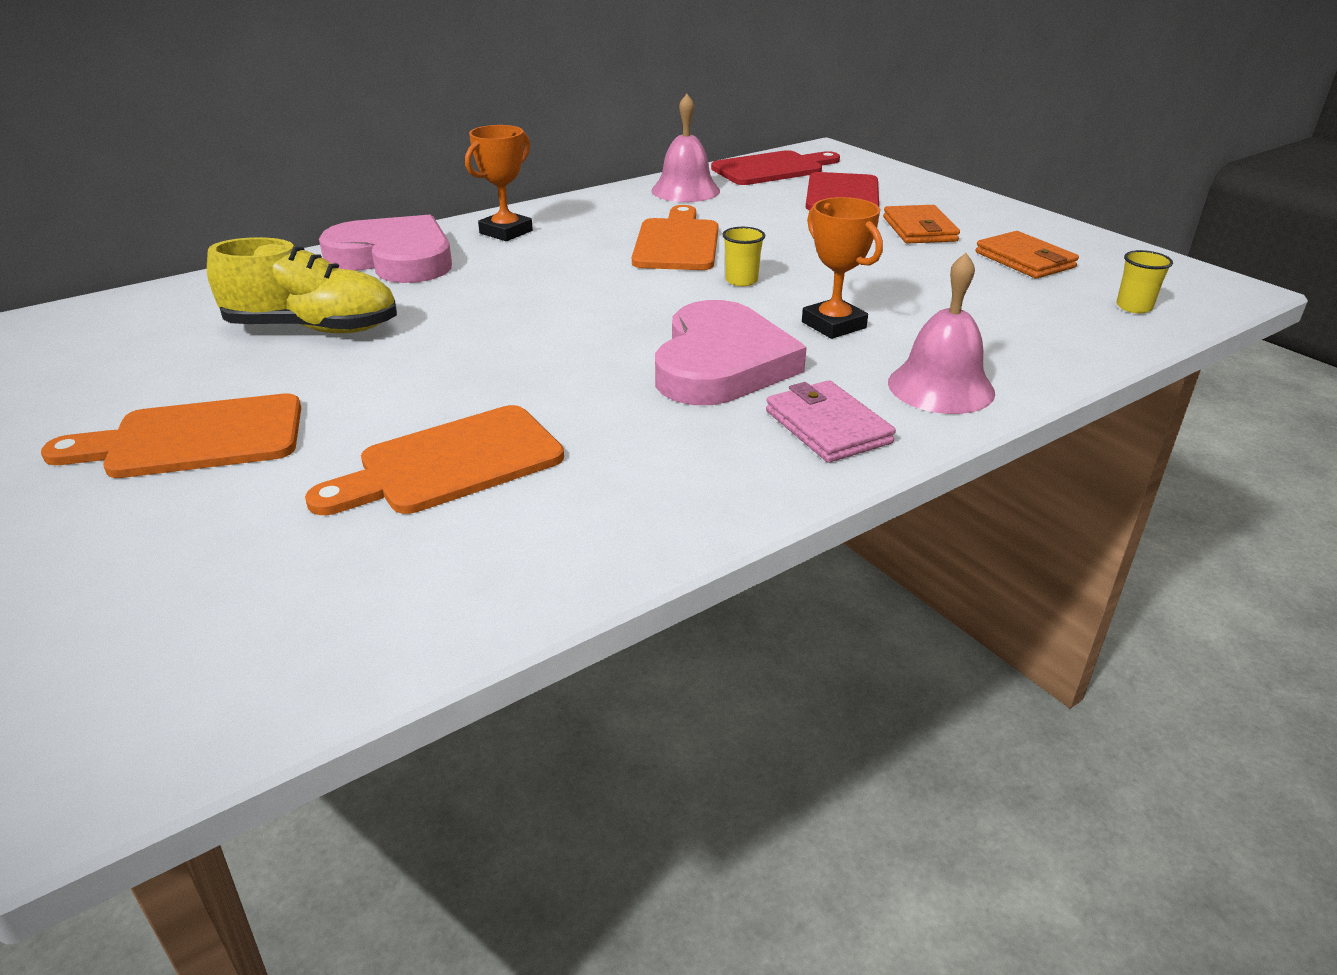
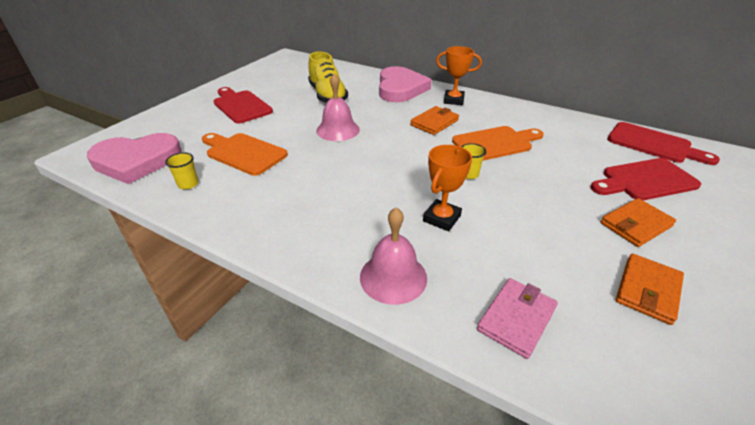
camera: 65 degrees right, 5 degrees up
(195, 439) = (241, 106): orange cutting board -> red cutting board
(563, 264) = (434, 123): none -> orange wallet
(685, 190) = (571, 127): pink bell -> pink bell (338, 130)
(721, 363) = (366, 192): pink heart -> pink heart (137, 161)
(827, 427) = (320, 241): pink wallet -> pink wallet (516, 319)
(1134, 307) = (626, 376): yellow cup -> yellow cup (188, 184)

